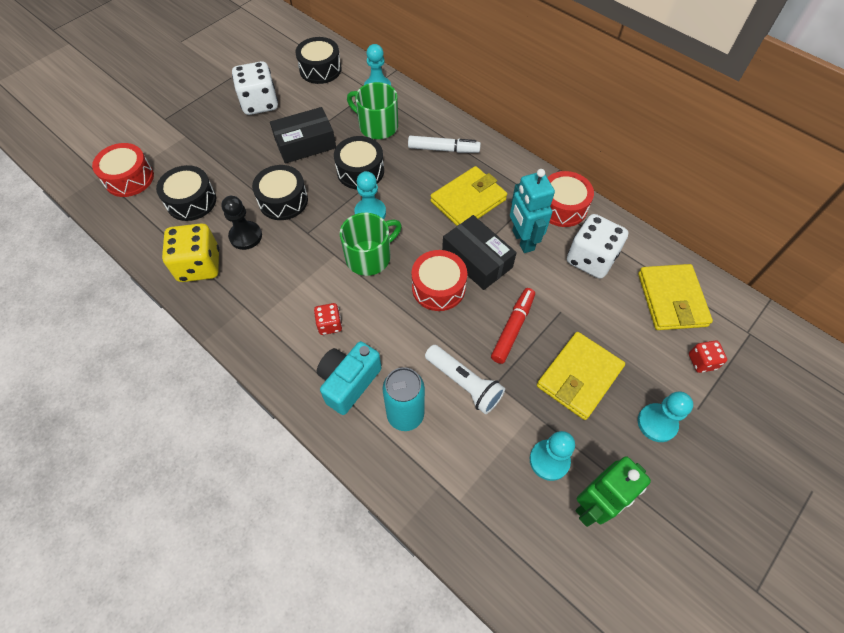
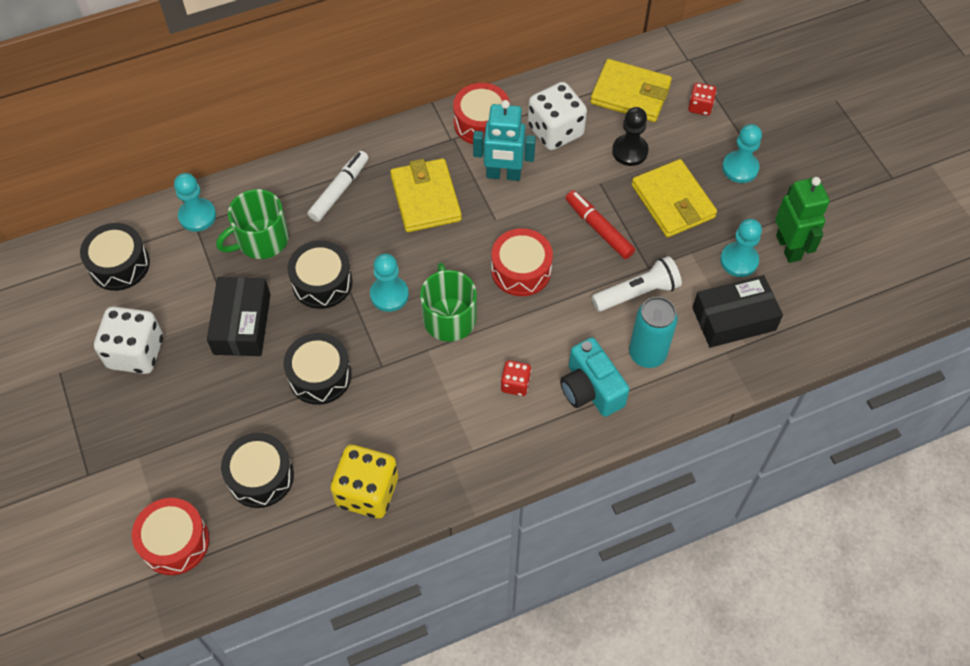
camera: 65 degrees left, 0 degrees up
(245, 236) = (351, 431): black pawn -> black pawn (630, 151)
(477, 259) = (505, 223): black box -> black box (733, 319)

